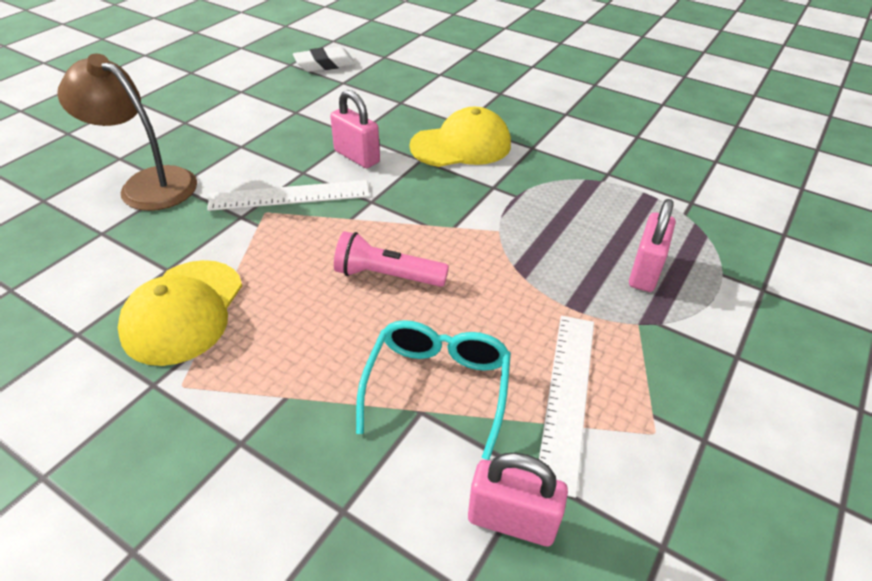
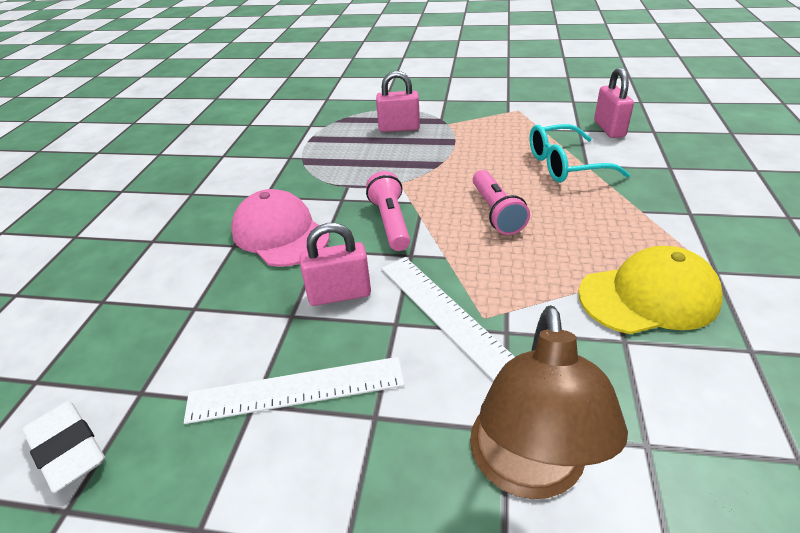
camera: 110 degrees left, 5 degrees down
(357, 156) = (339, 294): pink padlock -> pink padlock turned 60 degrees clockwise
(428, 204) = (391, 222): none -> pink flashlight
(461, 145) = (280, 234): yellow cap -> pink cap
(567, 396) = (523, 131): white ruler -> white ruler (296, 389)

